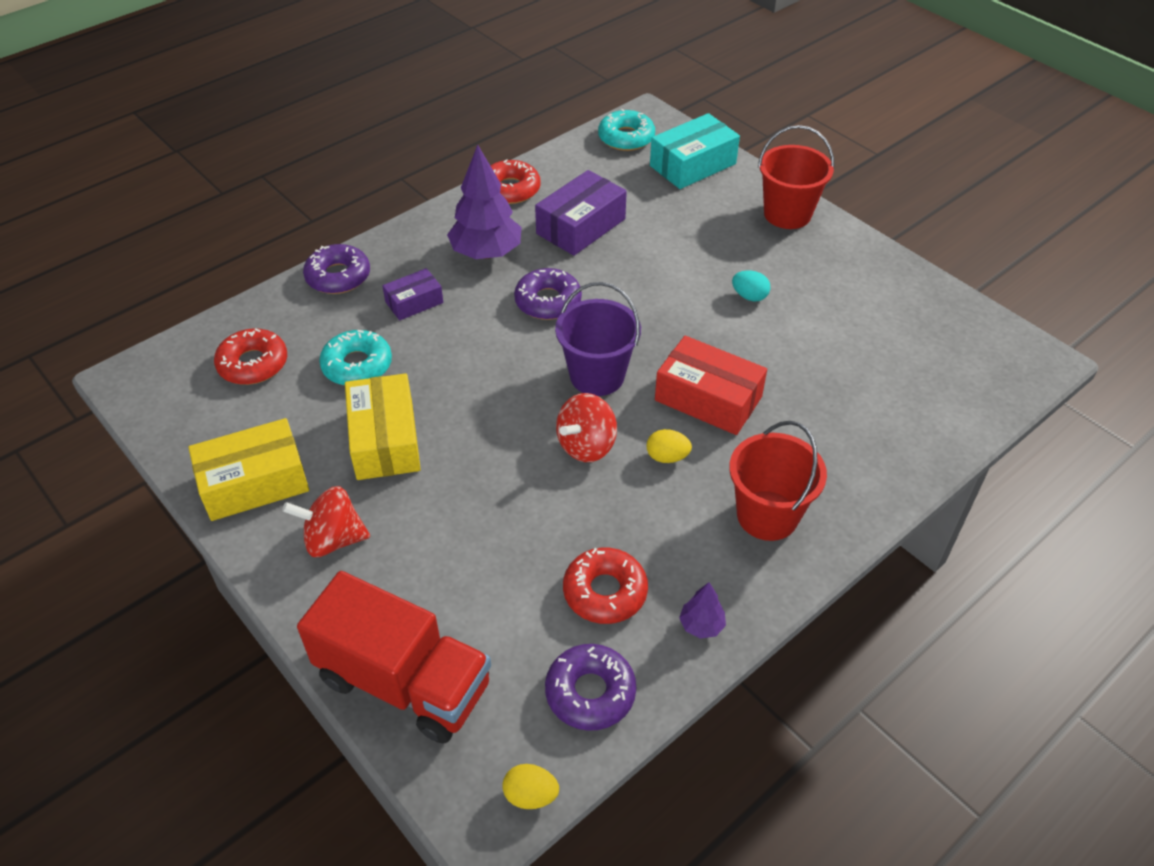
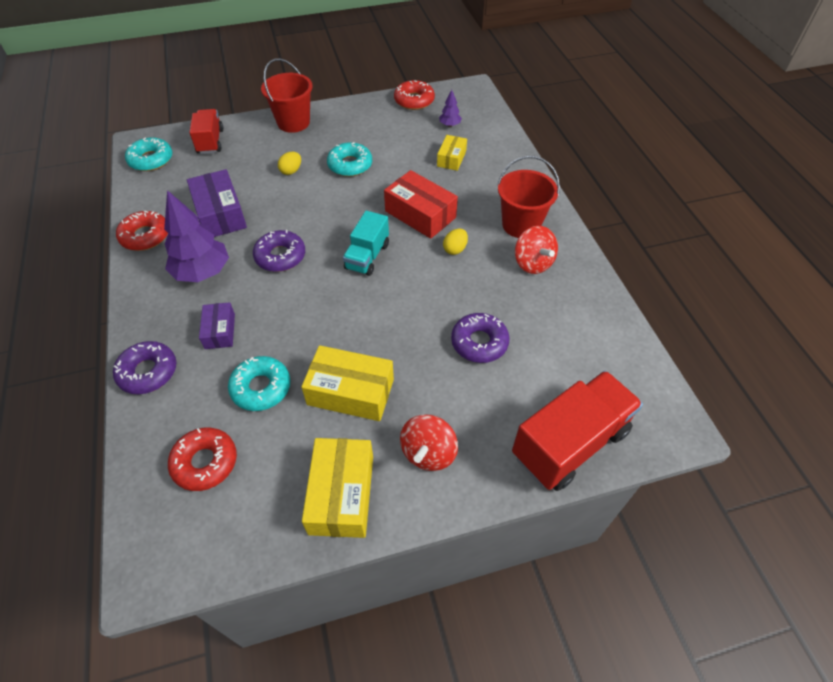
camera: 65 degrees left, 5 degrees up
(530, 795) = (671, 400): yellow egg -> yellow egg (291, 171)
(586, 445) = (423, 283): red spinning top -> red spinning top (532, 263)
(590, 692) = (611, 347): purple donut -> purple donut (479, 342)
(597, 376) = (367, 256): purple bucket -> turquoise truck
(605, 592) = (542, 315): red donut -> red donut (414, 100)
(692, 165) = (210, 141): turquoise box -> red truck
(701, 625) = (583, 281): purple tree -> purple tree (449, 125)
(708, 398) = (420, 214): red box -> red box turned 75 degrees clockwise
(749, 296) = (350, 165): turquoise egg -> turquoise donut
(848, 391) = (451, 158): none -> yellow box

